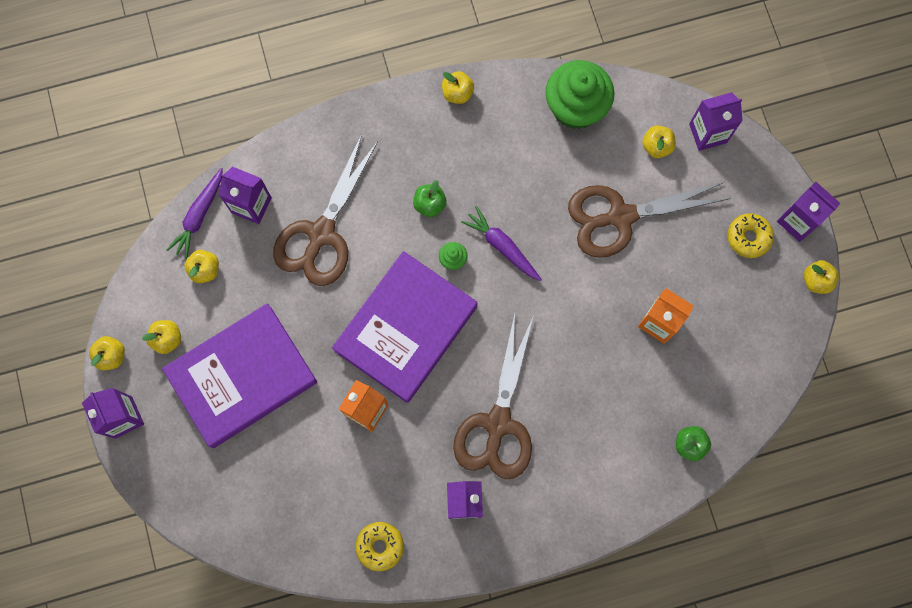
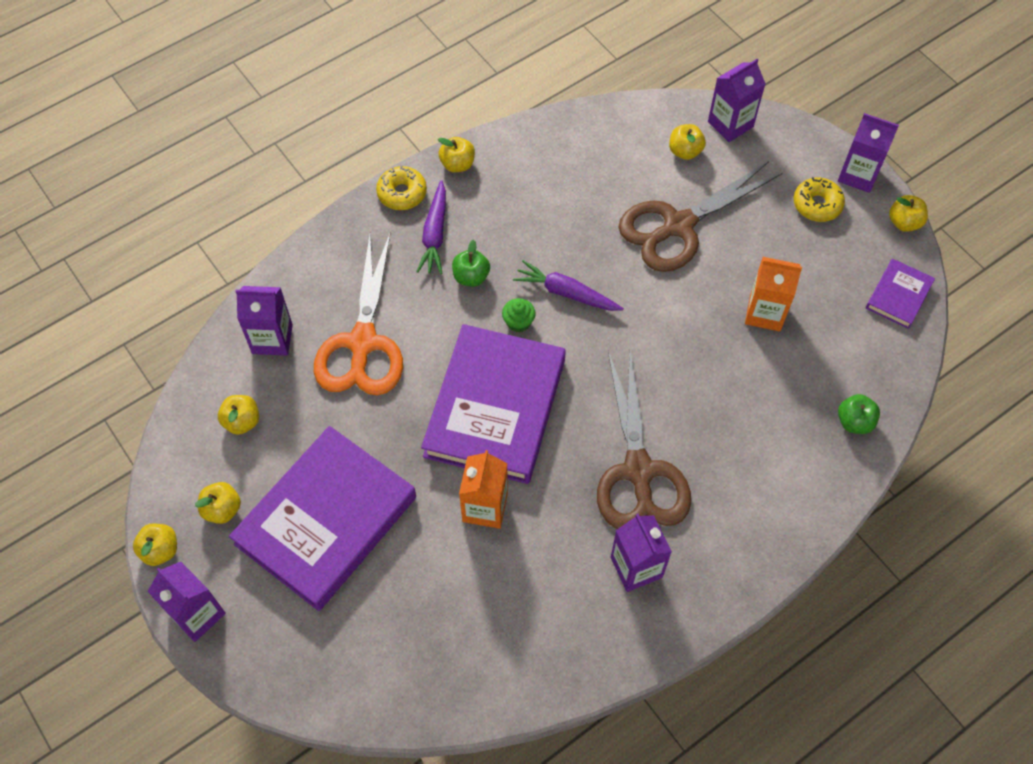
camera: 20 degrees left, 15 degrees down
(199, 216) = (216, 368): purple carrot -> purple carrot (435, 234)
(321, 234) = (363, 343): brown scissors -> orange scissors
(380, 546) = (560, 651): yellow donut -> yellow donut (402, 193)
(575, 107) = (586, 141): green cupcake -> none
(779, 346) = (898, 296): none -> purple book

